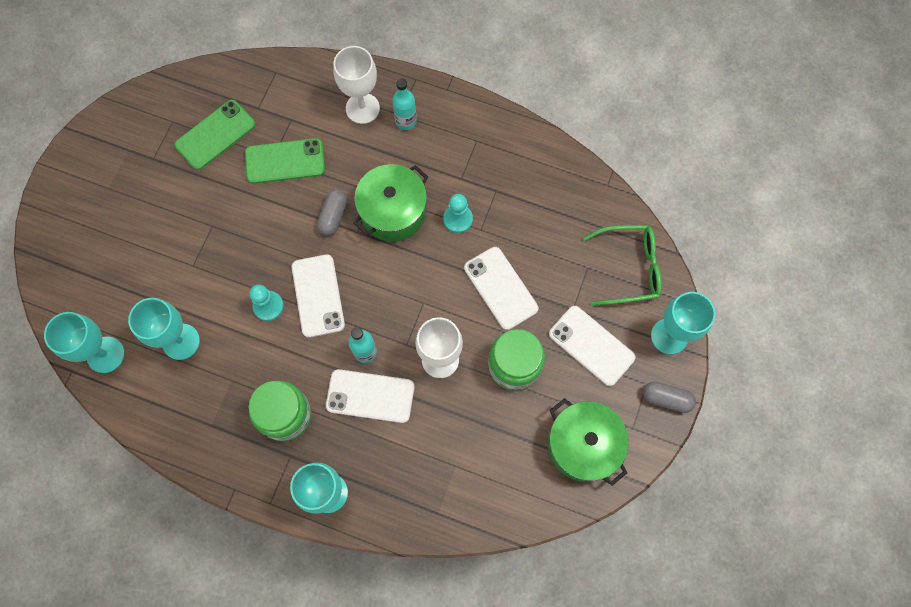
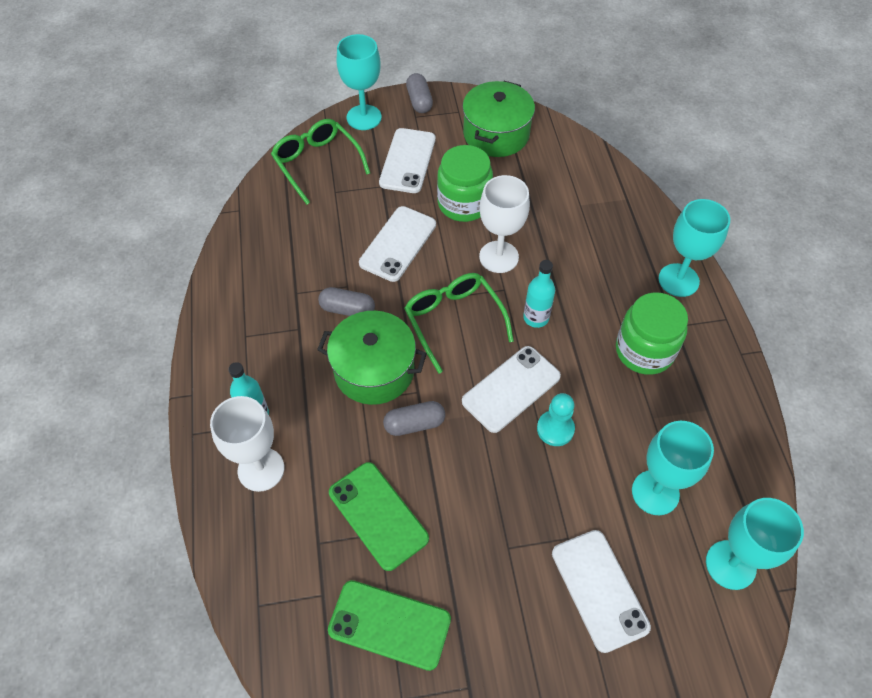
camera: 120 degrees left, 15 degrees down
(370, 396) = (573, 292): white phone -> white phone (599, 589)
(401, 289) = (453, 320): none -> green glasses
(458, 219) = (347, 309): turquoise pawn -> grey capsule

